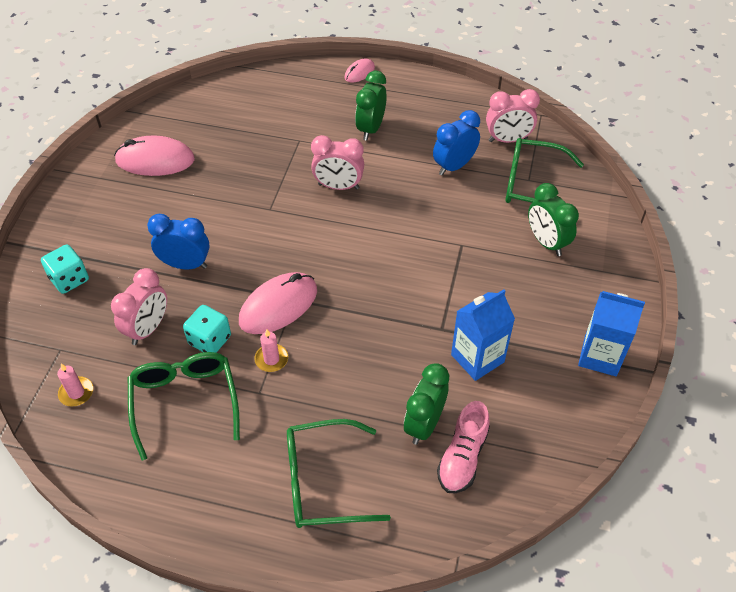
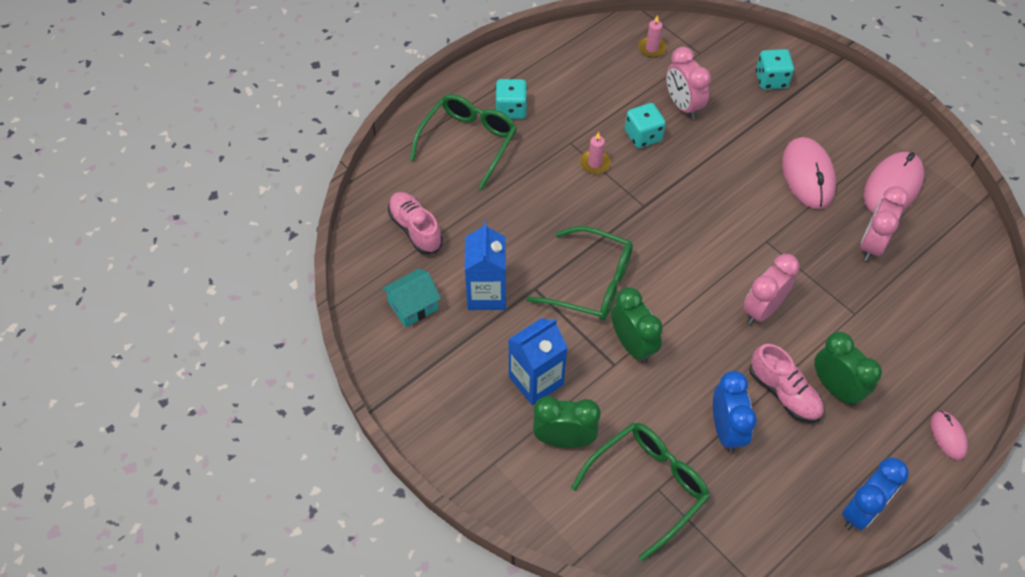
camera: 125 degrees right, 5 degrees up
(185, 264) = (736, 154): blue clock -> blue clock (861, 510)
(185, 402) = (596, 99): green glasses -> green glasses (591, 283)
(250, 470) = (511, 109): none -> turquoise dice
(278, 306) = (645, 192): pink mouse -> pink mouse (807, 175)
(398, 150) = (783, 393): none -> pink shoe
(424, 424) = (461, 223): green clock -> green clock (632, 345)
(507, 140) = (733, 514): pink clock -> pink clock (871, 245)
(538, 404) = (413, 306): none -> turquoise house
(600, 356) = (414, 384): blue carton -> blue carton (536, 380)

